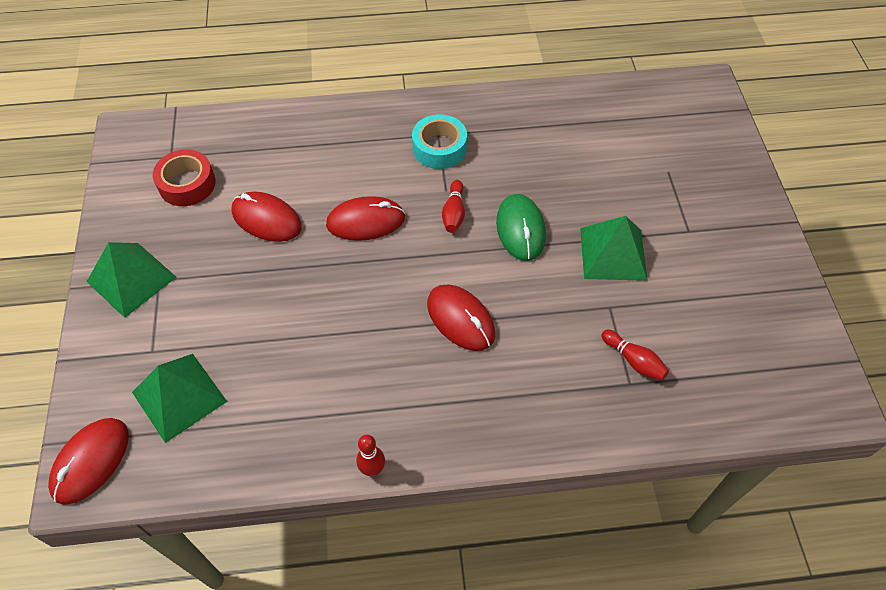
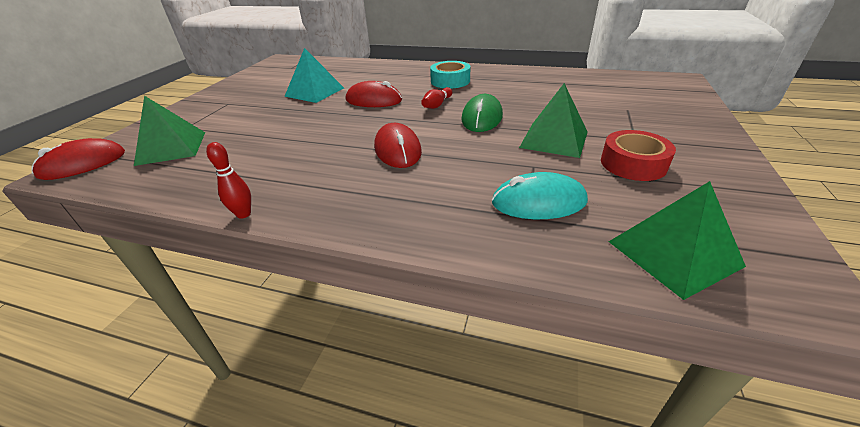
camera: 25 degrees right, 20 degrees down
(131, 279) = (214, 101): green pyramid -> green pyramid (673, 253)
(187, 184) = (287, 76): red tape -> red tape (633, 164)
(266, 219) = (314, 92): red mouse -> turquoise pyramid
(634, 361) = (538, 202): red bowling pin -> turquoise mouse

